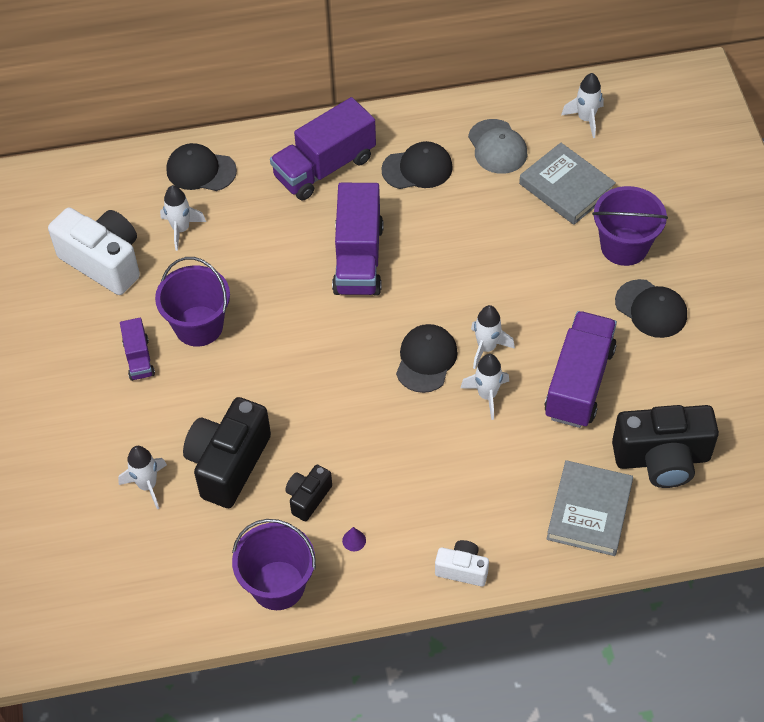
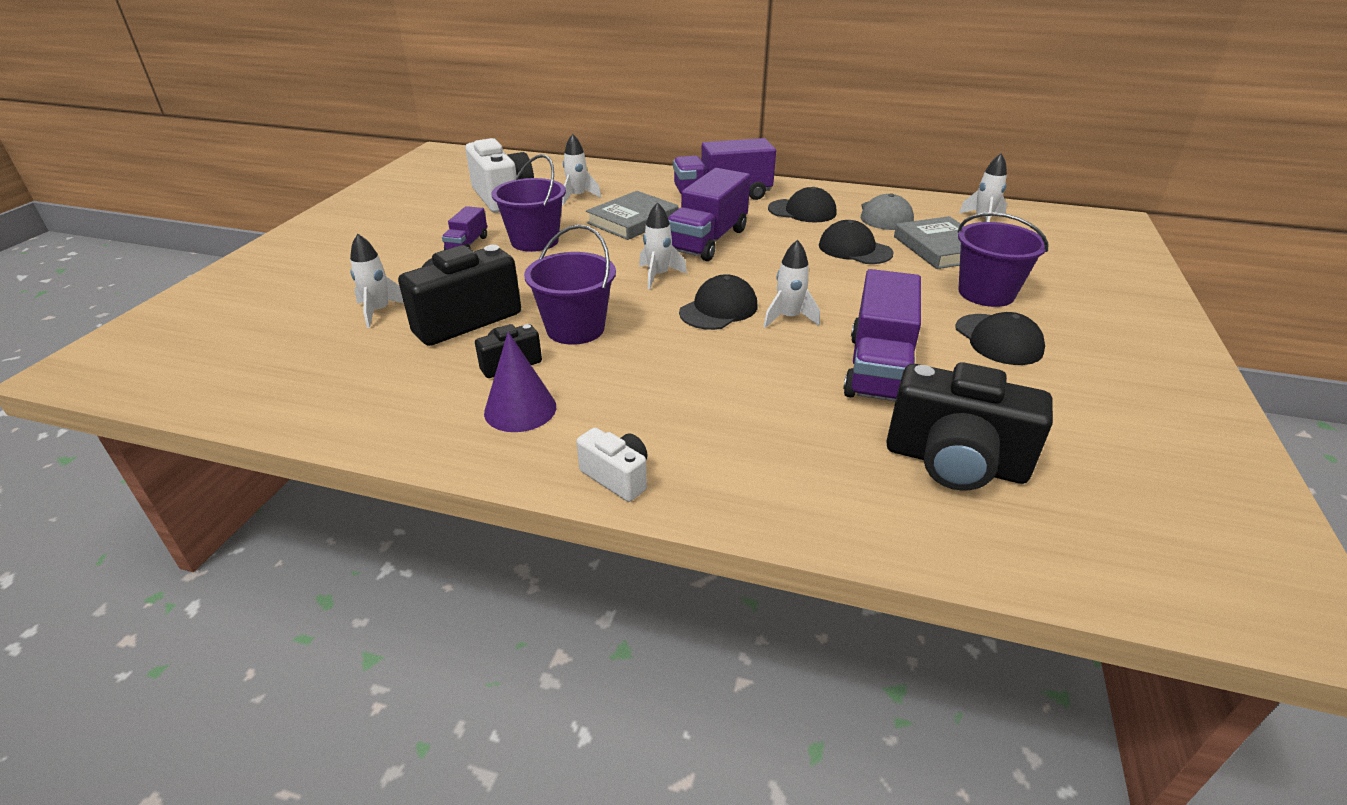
camera: 25 degrees right, 20 degrees down
(201, 170) = (623, 177): black cap -> black cap (854, 249)
(278, 585) = (404, 417): purple bucket -> purple bucket (575, 329)
(354, 540) = (520, 409): purple cone -> purple cone, size x2.36
(487, 395) = (763, 348): white rocket -> white rocket (658, 276)
(579, 382) = (878, 368): purple truck -> purple truck turned 150 degrees clockwise
(589, 511) = (823, 479): grey book -> grey book (633, 220)

